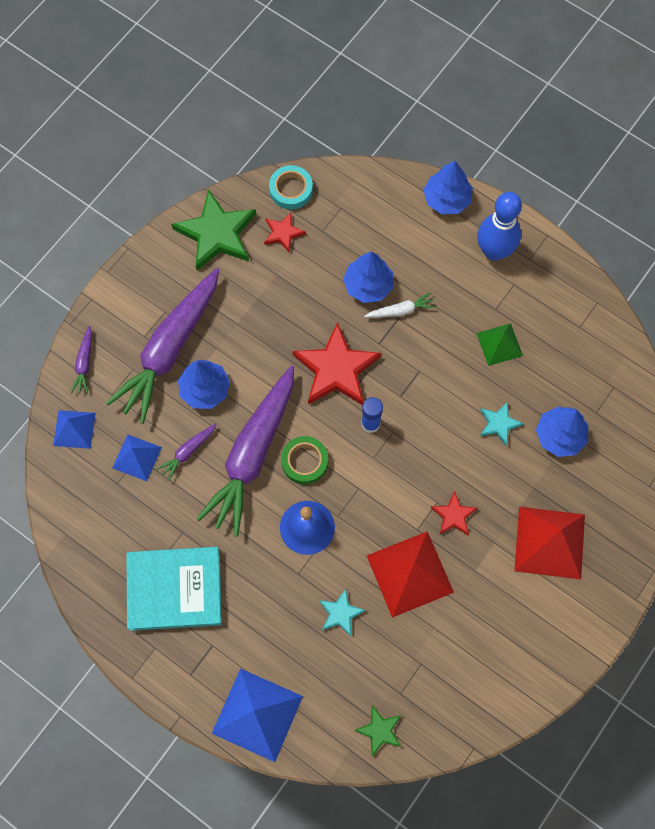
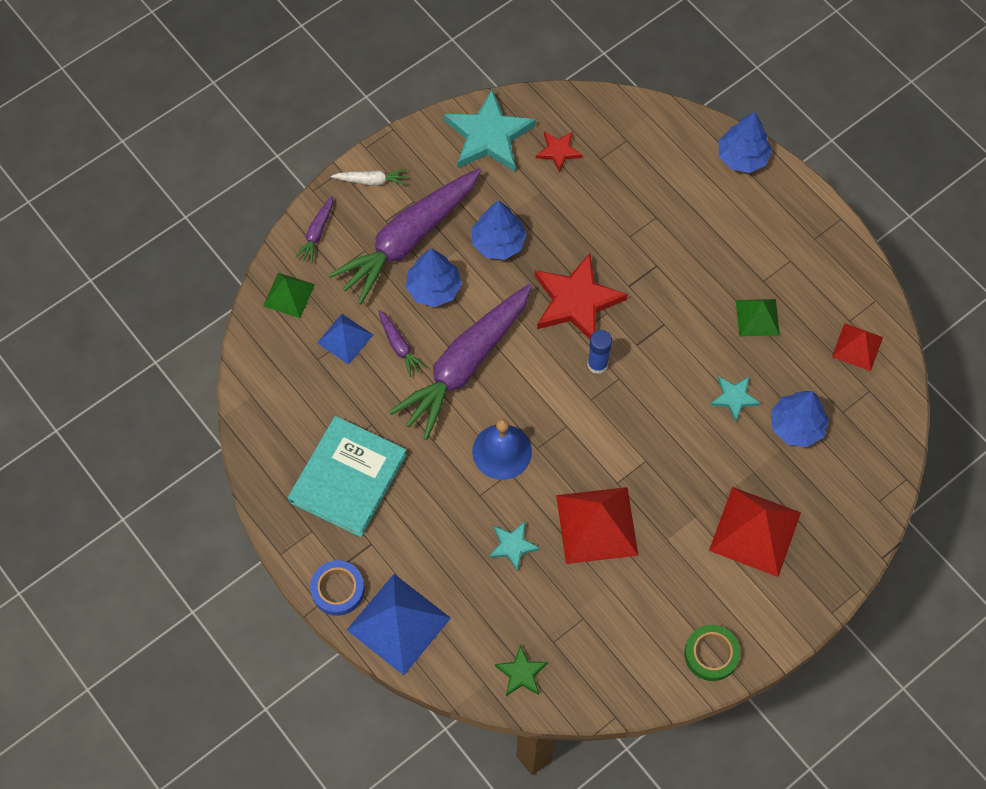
camera: 15 degrees right, 5 degrees down
(74, 429) = (288, 295): blue pyramid -> green pyramid
(174, 589) = (348, 478): turquoise book -> turquoise book turned 75 degrees counterclockwise
(188, 452) = (399, 346): purple carrot -> purple carrot turned 90 degrees counterclockwise
(193, 697) = (338, 589): none -> blue tape
(217, 234) = (489, 136): green star -> turquoise star
(291, 190) = (579, 110): turquoise tape -> none
(304, 461) = (517, 385): green tape -> green tape (711, 654)
(368, 285) = (633, 225): blue tree -> blue tree (498, 242)
(400, 311) = (660, 258): white carrot -> white carrot (371, 181)
(453, 515) = (659, 478): red star -> none
(494, 251) = (778, 221): blue bowling pin -> none
(593, 349) = (857, 347): none -> red pyramid

